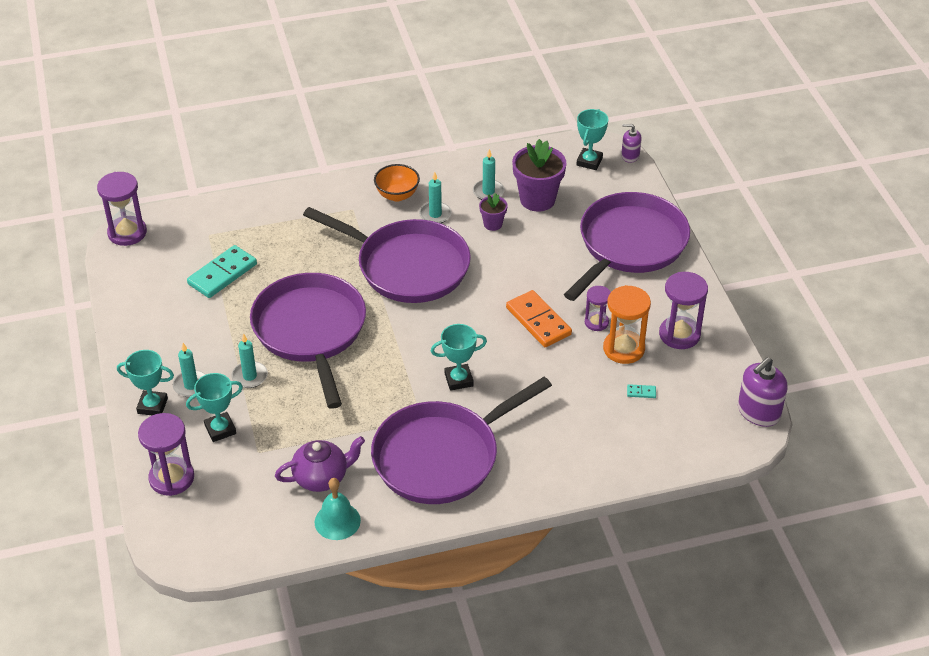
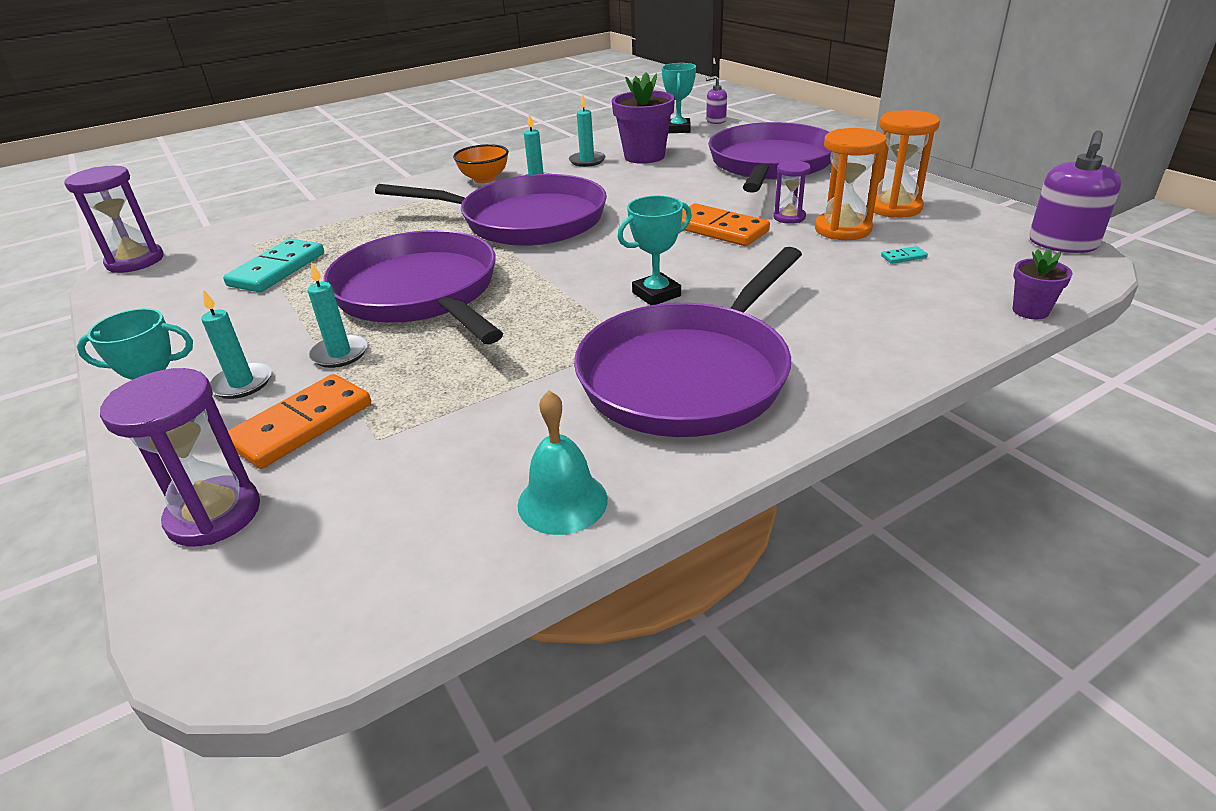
camera: 15 degrees left, 10 degrees down
(220, 429) = (301, 425): turquoise trophy -> orange domino
(321, 477) = (504, 446): purple teapot -> none
(493, 224) = (607, 178): purple flower pot -> purple flower pot (1030, 311)
(679, 334) = (894, 208): purple hourglass -> orange hourglass

